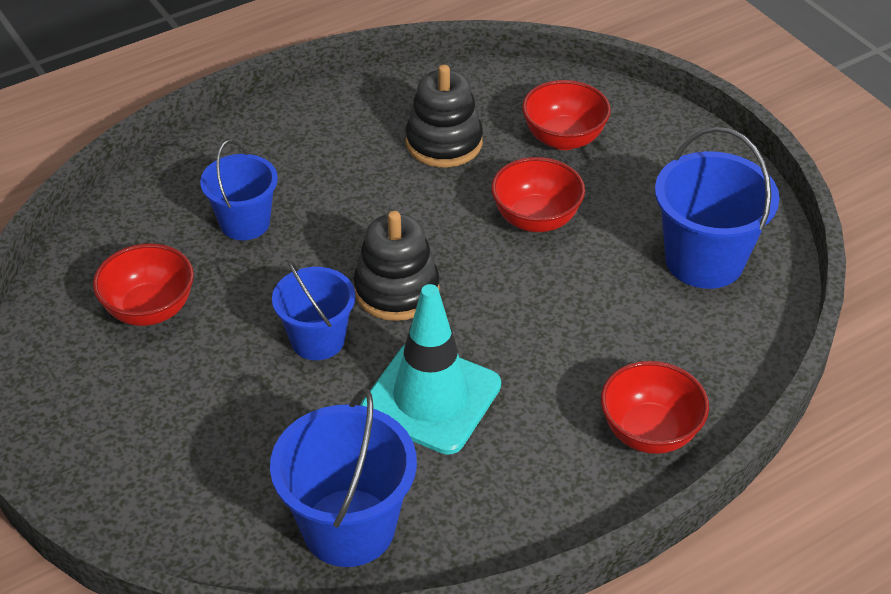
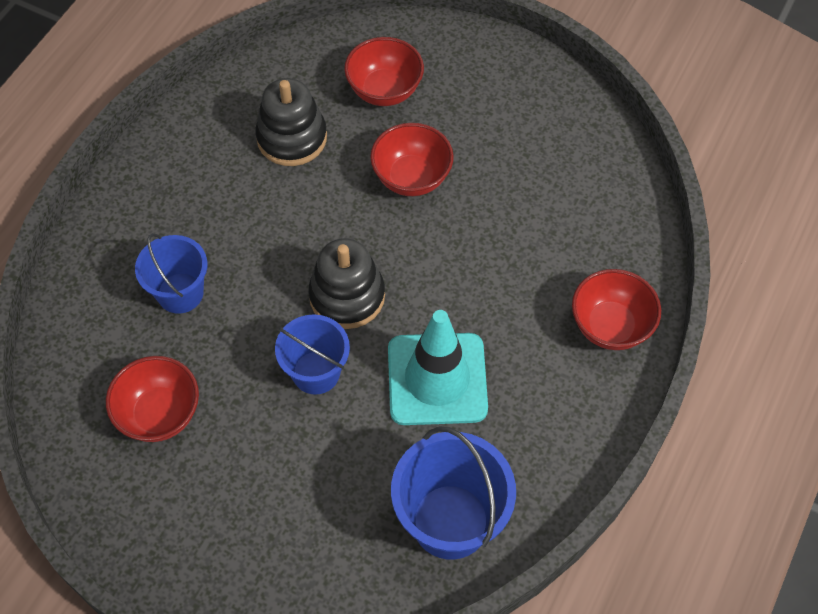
camera: 30 degrees left, 15 degrees up
(704, 260) = (558, 156): blue bucket -> none

